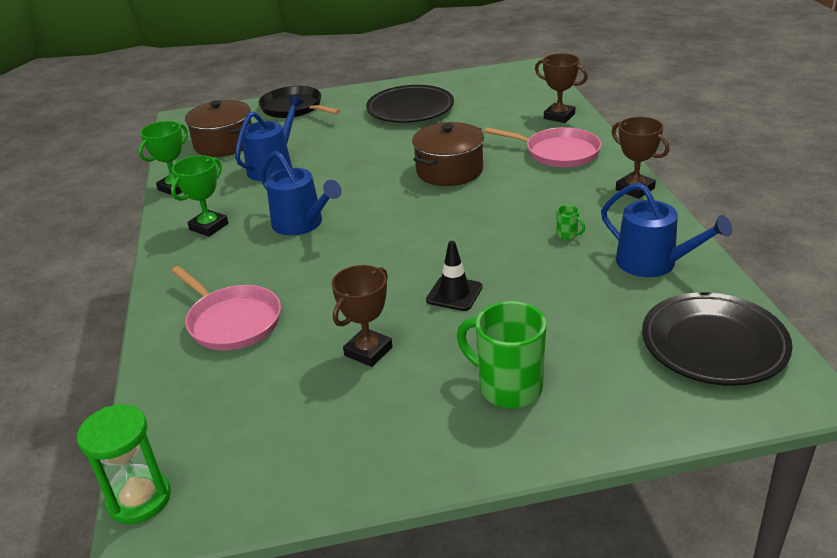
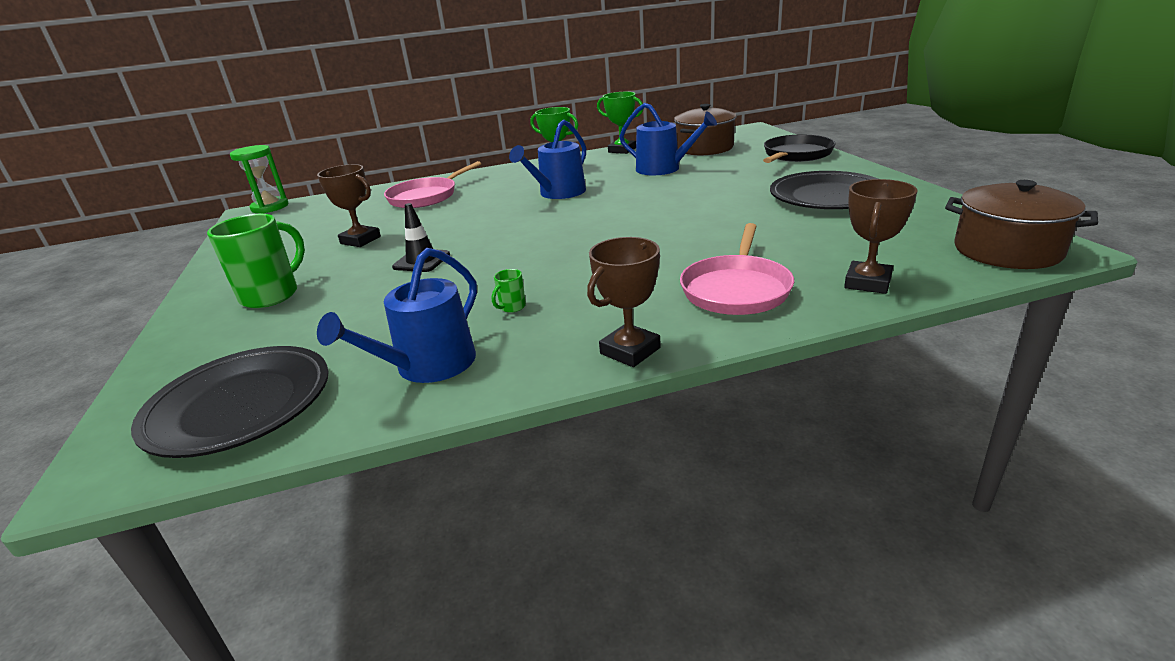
camera: 85 degrees right, 5 degrees down
(449, 171) = (668, 233): brown pot -> brown pot (1007, 250)

